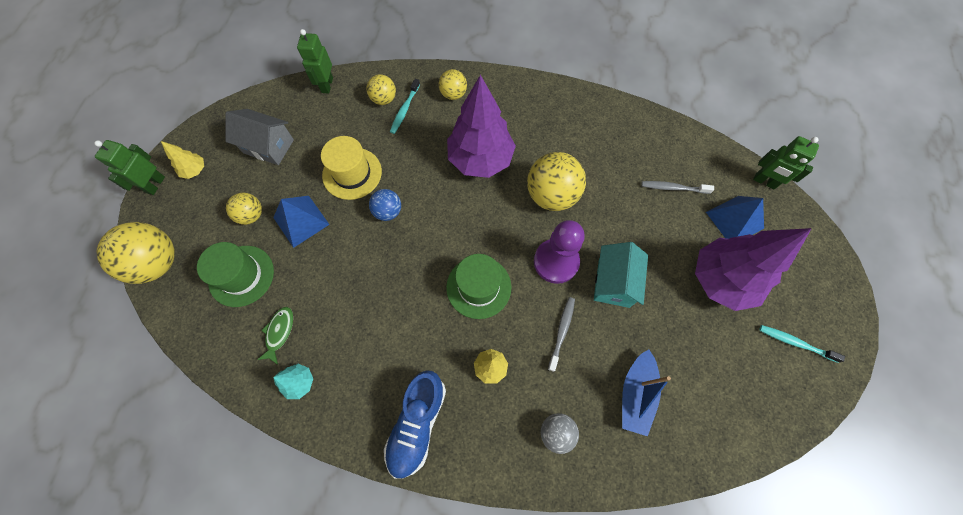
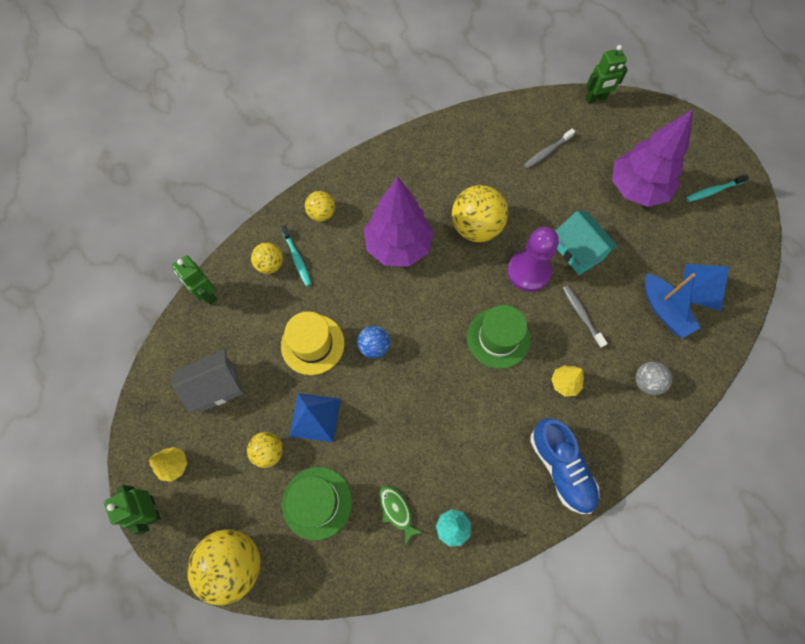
camera: 45 degrees left, 0 degrees up
(734, 220) = (604, 141): blue pyramid -> blue pyramid (703, 287)

